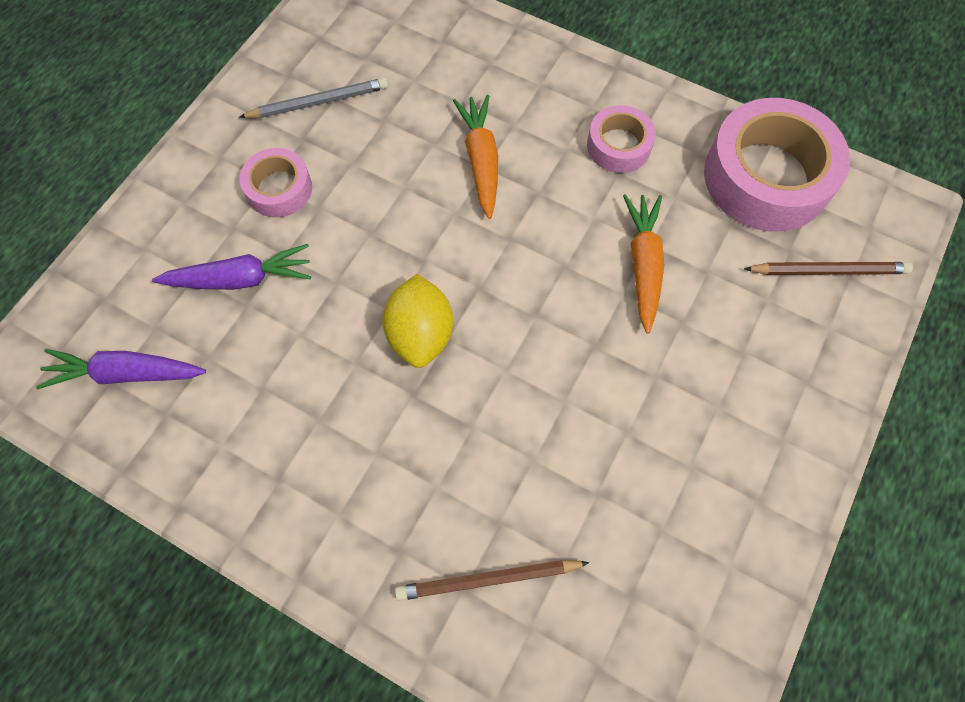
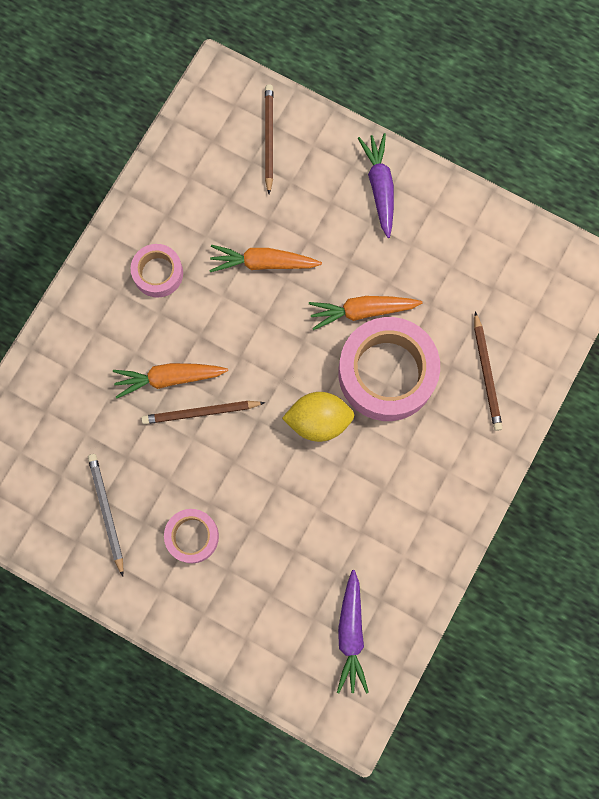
camera: 90 degrees left, 10 degrees up
(241, 279) = (273, 558): purple carrot -> purple carrot (379, 187)
(436, 195) = (201, 412): none -> brown pencil
(581, 393) = (362, 311): none -> orange carrot
(766, 177) = (189, 169): pink tape -> pink tape (387, 373)

